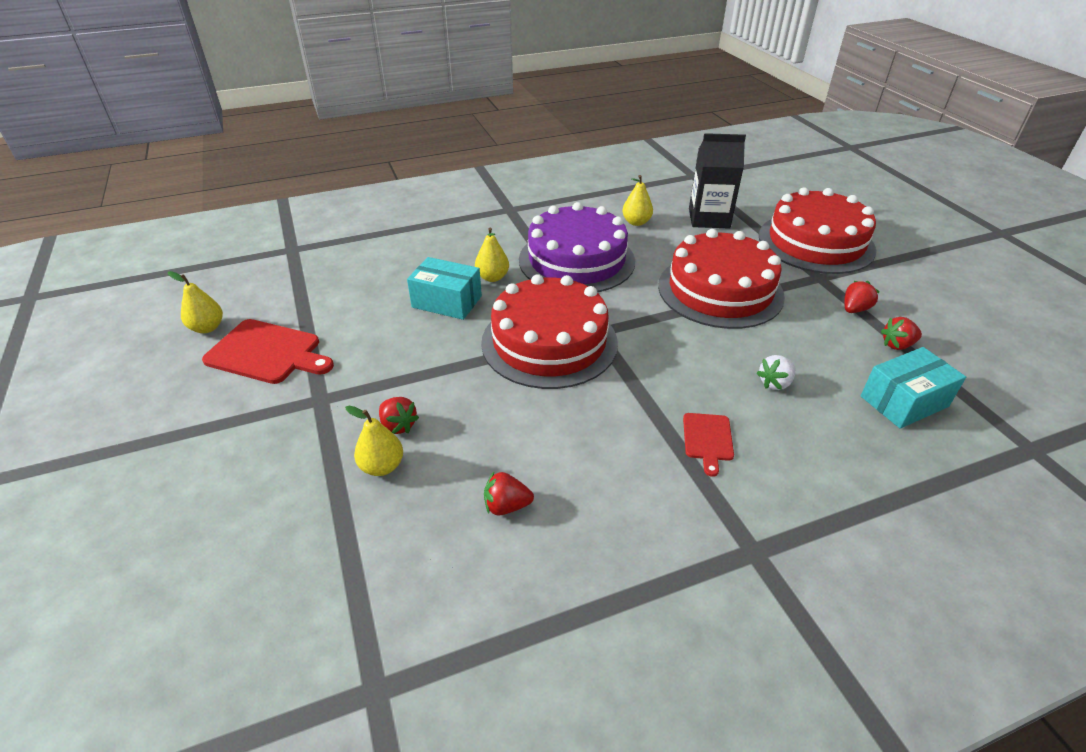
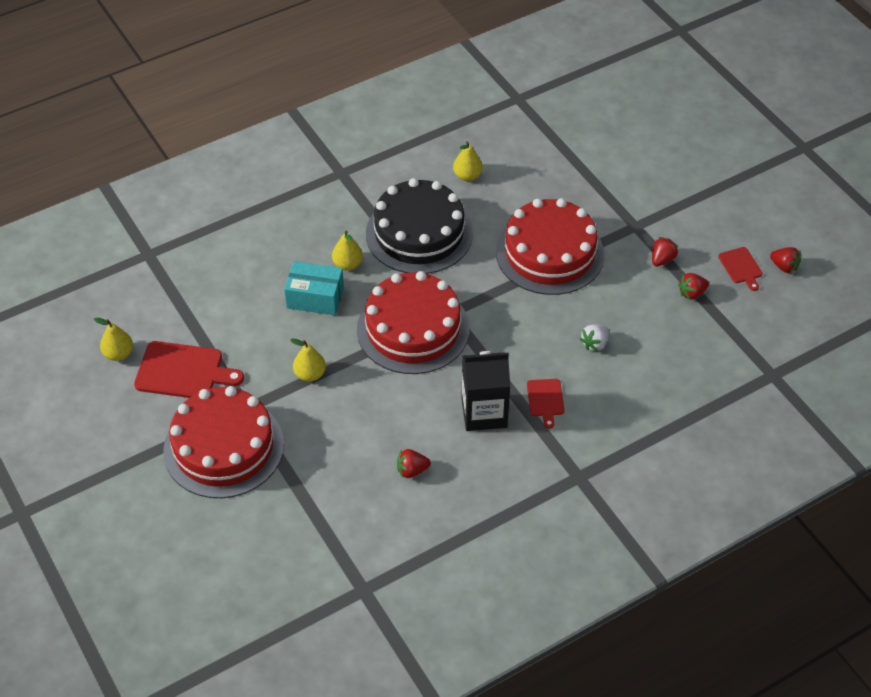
camera: 10 degrees left, 10 degrees up
(382, 466) = (316, 455): yellow pear -> yellow pear (310, 374)
(398, 425) = (315, 421): red strawberry -> red strawberry (784, 267)
(576, 260) = (419, 233): purple cake -> black cake
(709, 218) = (536, 161): black carton -> black carton (484, 413)
(816, 242) = (635, 182): red cake -> red cake (223, 447)
(904, 401) = (689, 347): turquoise box -> none
(955, 326) = (741, 267): none -> red cutting board

